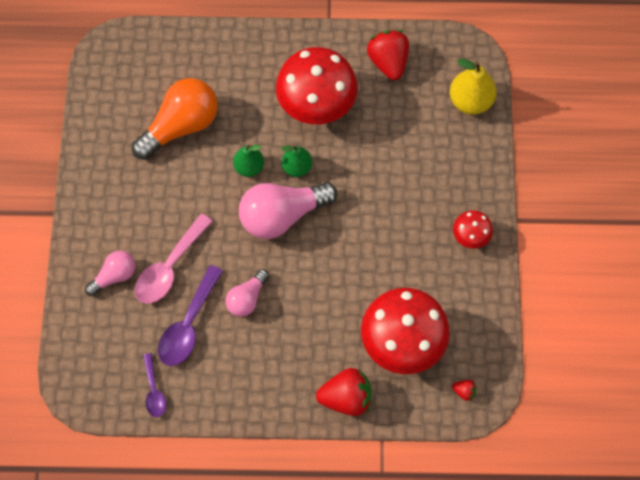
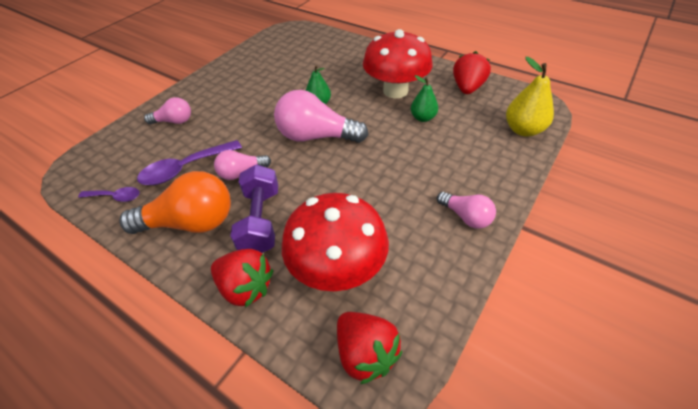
camera: 35 degrees right, 20 degrees down
(154, 390) = (115, 197): purple spoon -> purple spoon turned 105 degrees counterclockwise
(170, 267) = (211, 131): pink spoon -> none
(181, 126) = (296, 70): orange light bulb -> orange light bulb (191, 222)
(297, 167) = (352, 116): green pear -> green pear (423, 118)
(308, 336) = (260, 221): none -> purple dumbbell
(464, 391) = (365, 354): red strawberry -> red strawberry, size x2.25
(470, 236) = (466, 217): red mushroom -> pink light bulb

